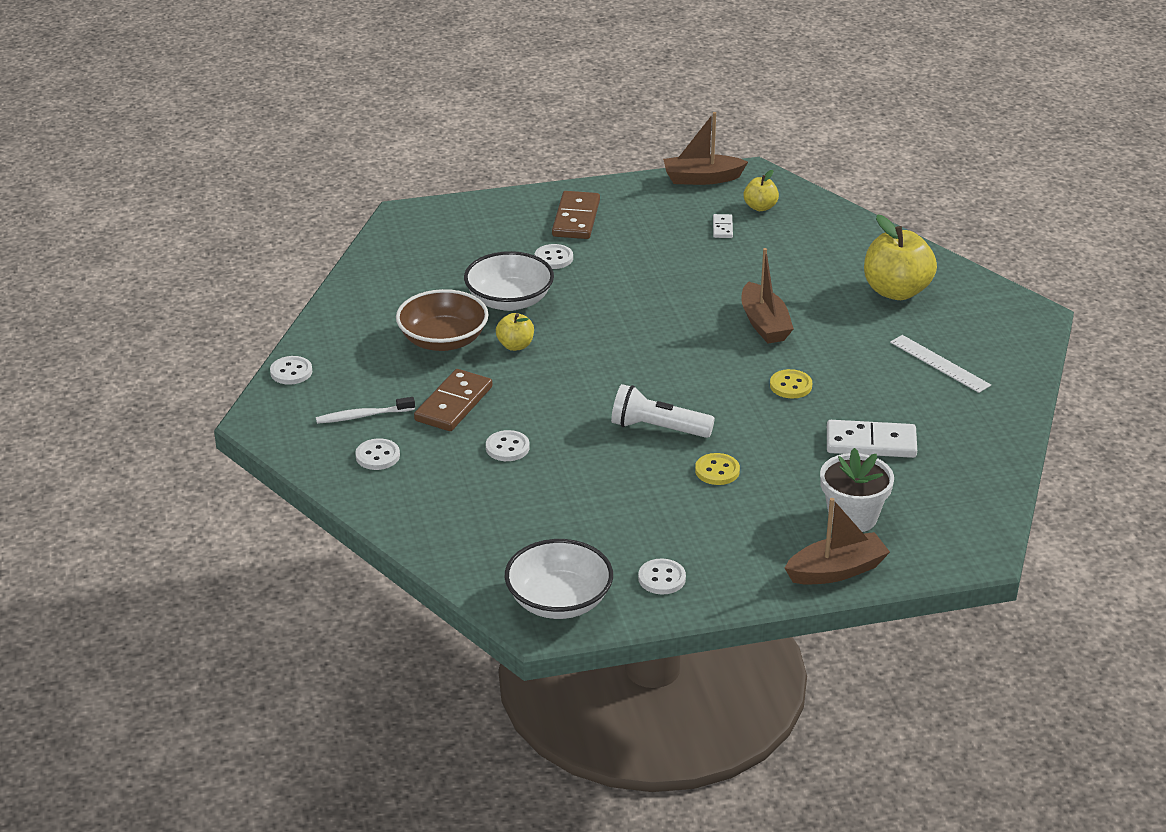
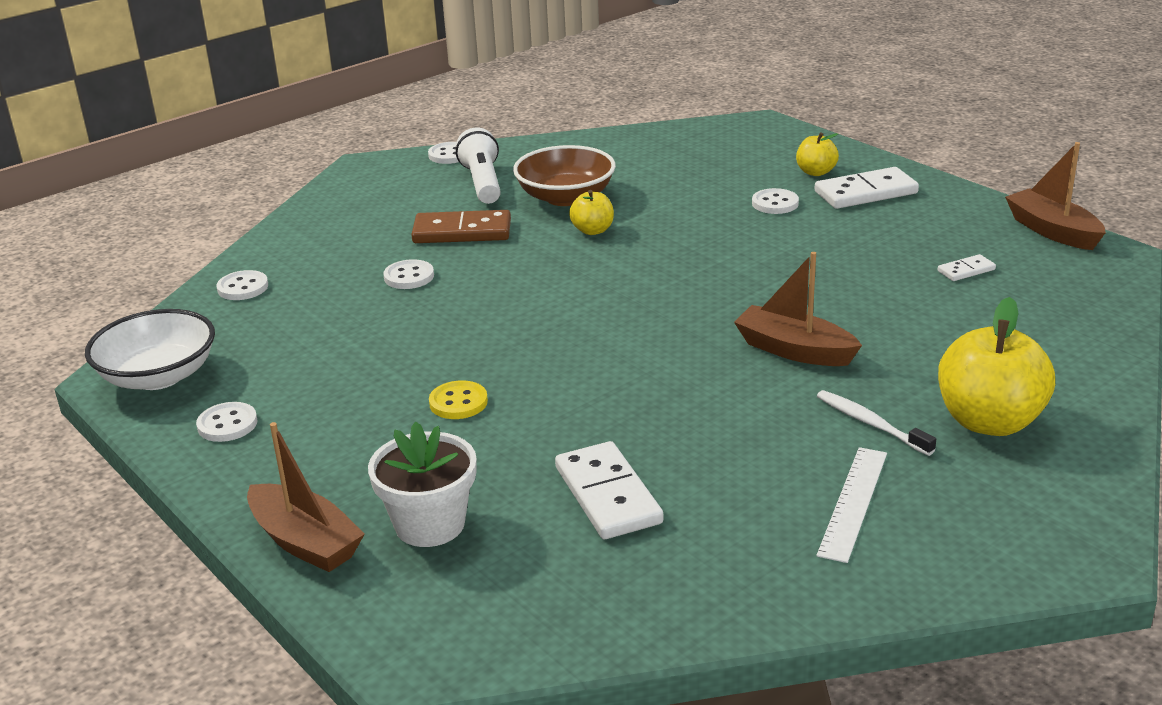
camera: 65 degrees right, 5 degrees down
(363, 416) = (407, 200): white toothbrush -> white toothbrush (871, 424)
(377, 456) = (348, 224): white button -> white button (243, 287)
(509, 300) = (670, 205): white bowl -> none
(576, 218) = (865, 192): brown domino -> white domino
(657, 428) = (512, 344): white flashlight -> white flashlight (482, 183)
(760, 207) = (1047, 279): yellow apple -> yellow apple (816, 172)
(764, 324) = (794, 350): brown boat -> brown boat turned 75 degrees clockwise
(790, 386) = (680, 403): yellow button -> none

